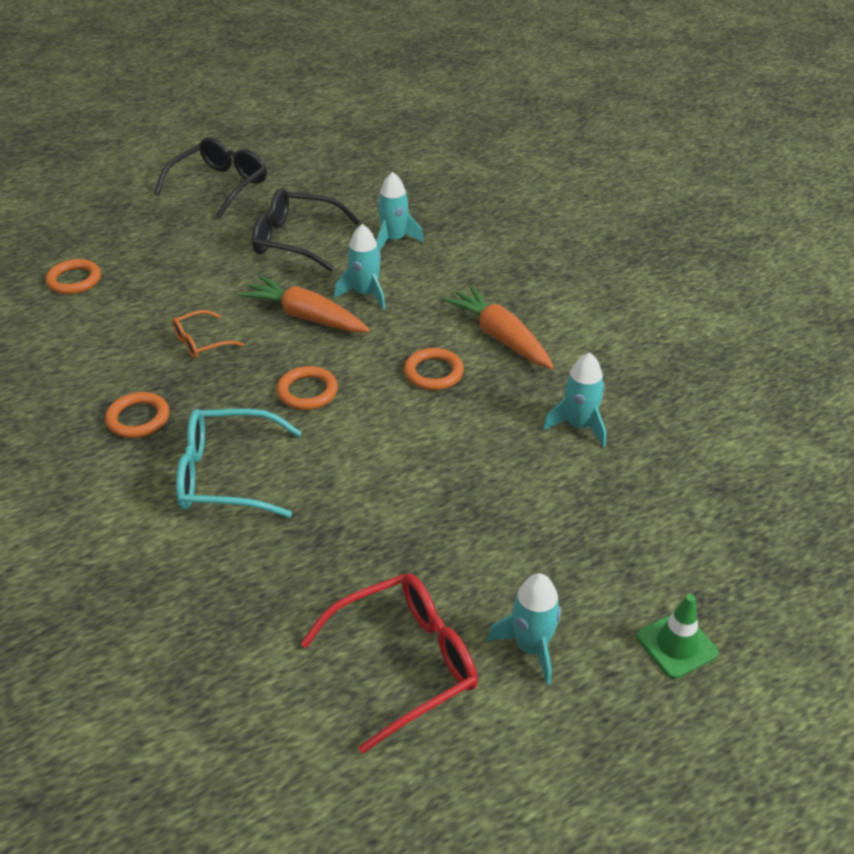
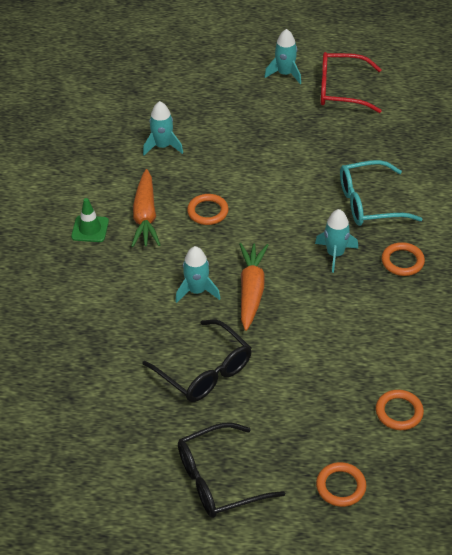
camera: 145 degrees left, 5 degrees up
(201, 342) = (334, 302): orange glasses -> none
(227, 475) = (369, 203): turquoise glasses -> turquoise glasses turned 135 degrees clockwise
(306, 317) = (251, 290): orange carrot -> orange carrot turned 150 degrees counterclockwise
(307, 391) = (291, 233): orange ring -> orange ring (341, 486)
(394, 240) = (132, 333): turquoise rocket -> turquoise rocket (335, 254)
(676, 645) = (227, 51): green traffic cone -> green traffic cone (90, 229)

